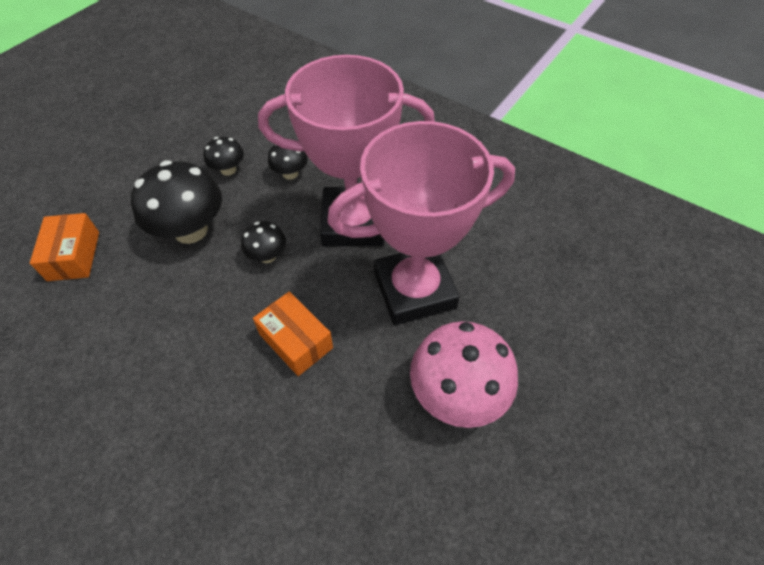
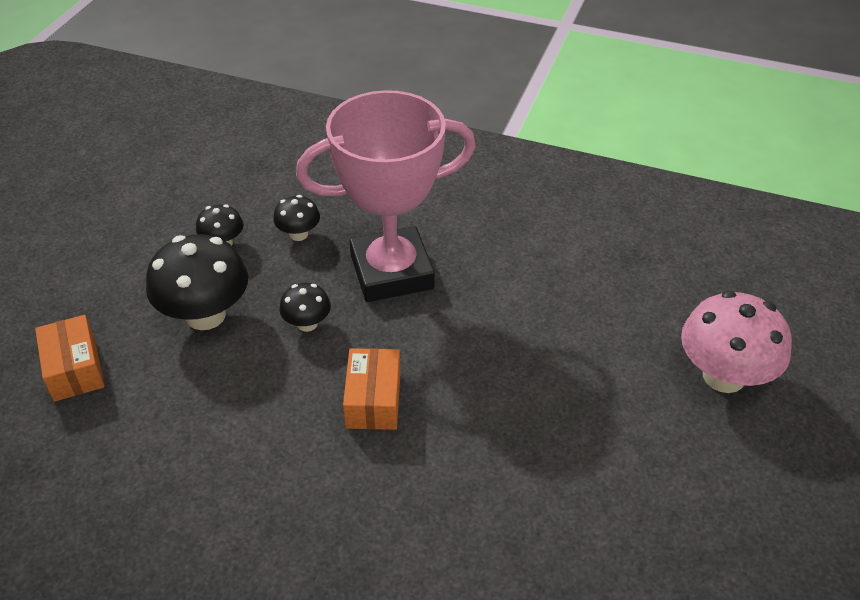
camera: 15 degrees left, 10 degrees down
(296, 341) = (373, 400): orange box -> orange box turned 60 degrees clockwise
(414, 290) = (483, 325): pink trophy -> none
(457, 394) = (562, 412): pink mushroom -> pink mushroom (723, 376)

